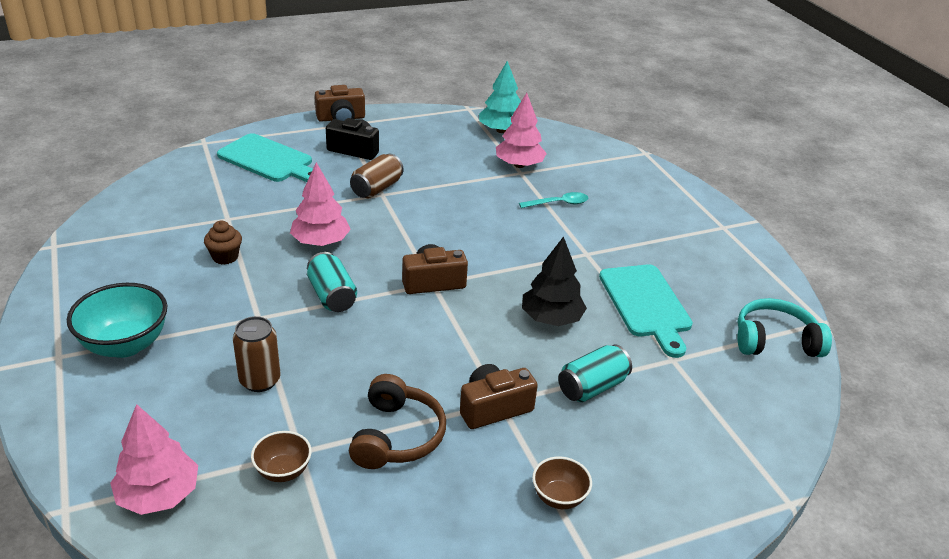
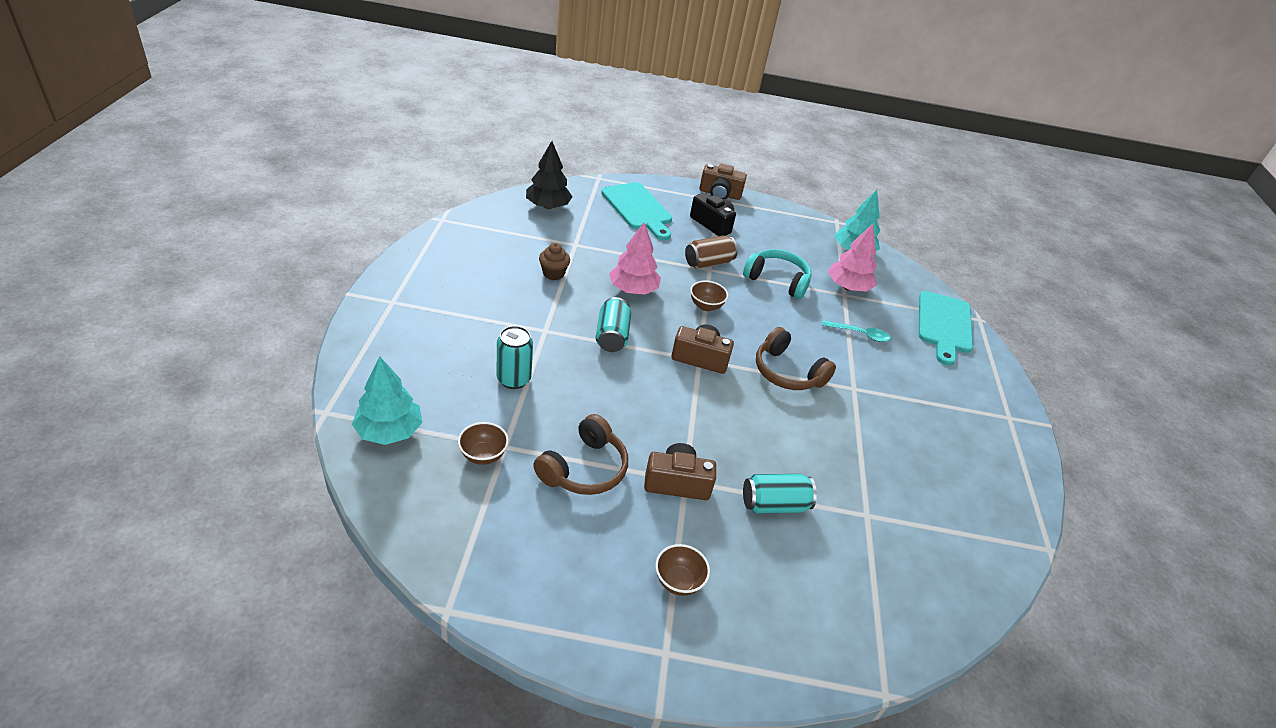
camera: 25 degrees right, 5 degrees up
(125, 345) = (440, 312): turquoise bowl -> none
(159, 495) = (389, 431): pink tree -> turquoise tree
(260, 380) = (513, 379): brown can -> turquoise can
(403, 231) = (706, 306): none -> brown bowl
(520, 263) = (787, 372): none -> brown headphones
(551, 318) = (780, 431): black tree -> black tree (548, 206)
(646, 304) = (878, 456): turquoise cutting board -> turquoise cutting board (944, 325)
(775, 341) = (983, 544): turquoise headphones -> turquoise headphones (777, 280)

